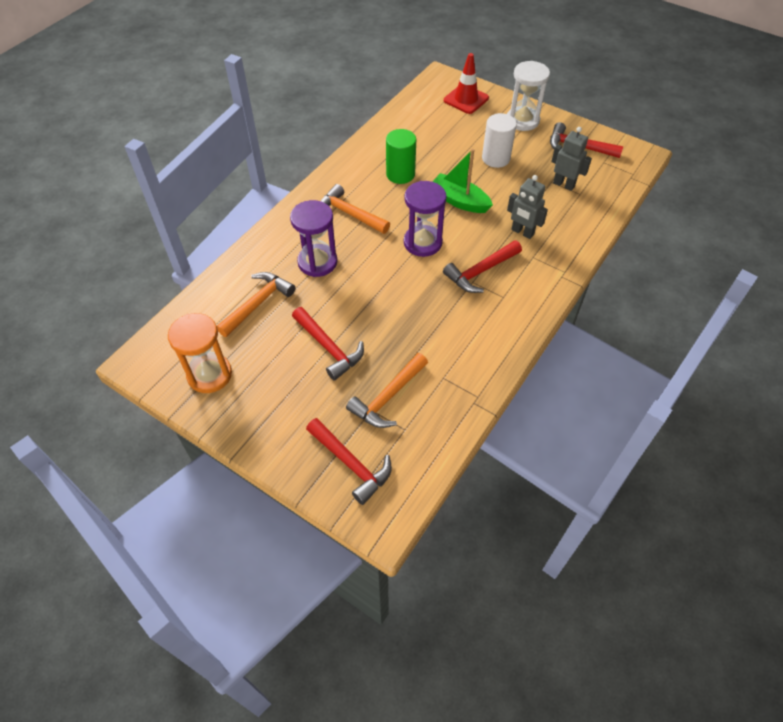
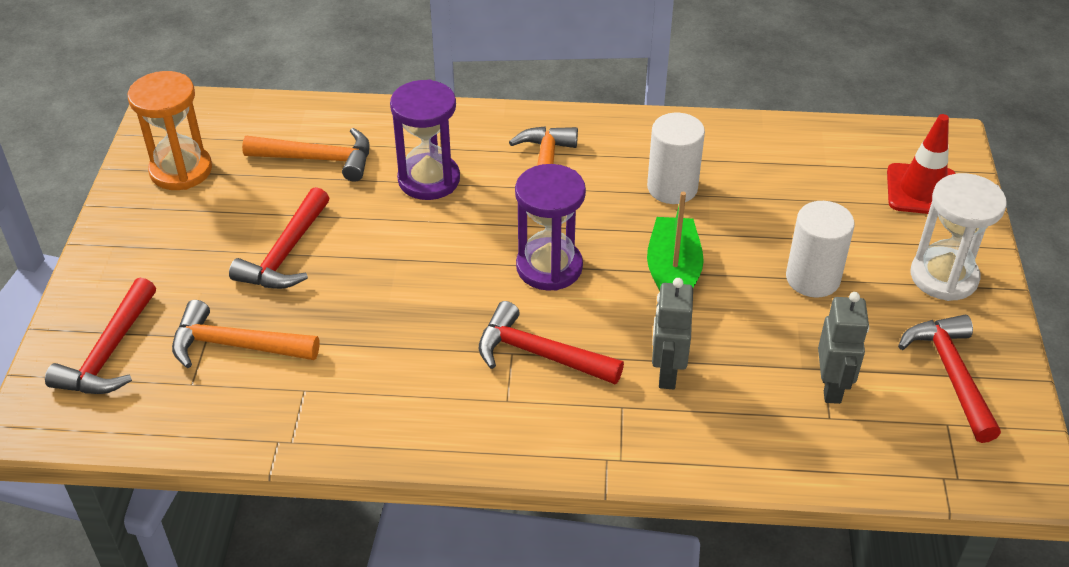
camera: 60 degrees right, 10 degrees down
(400, 174) = (672, 188): green cylinder -> white cylinder

